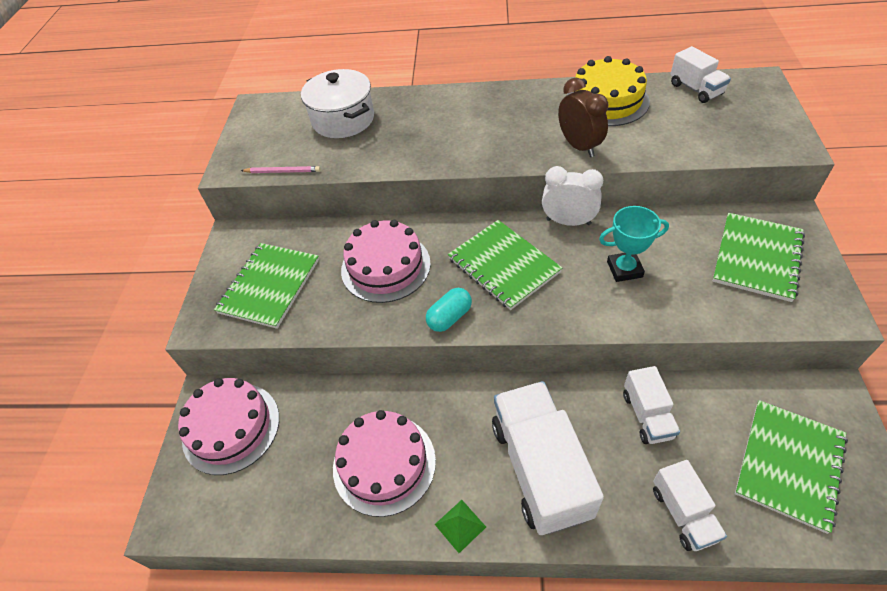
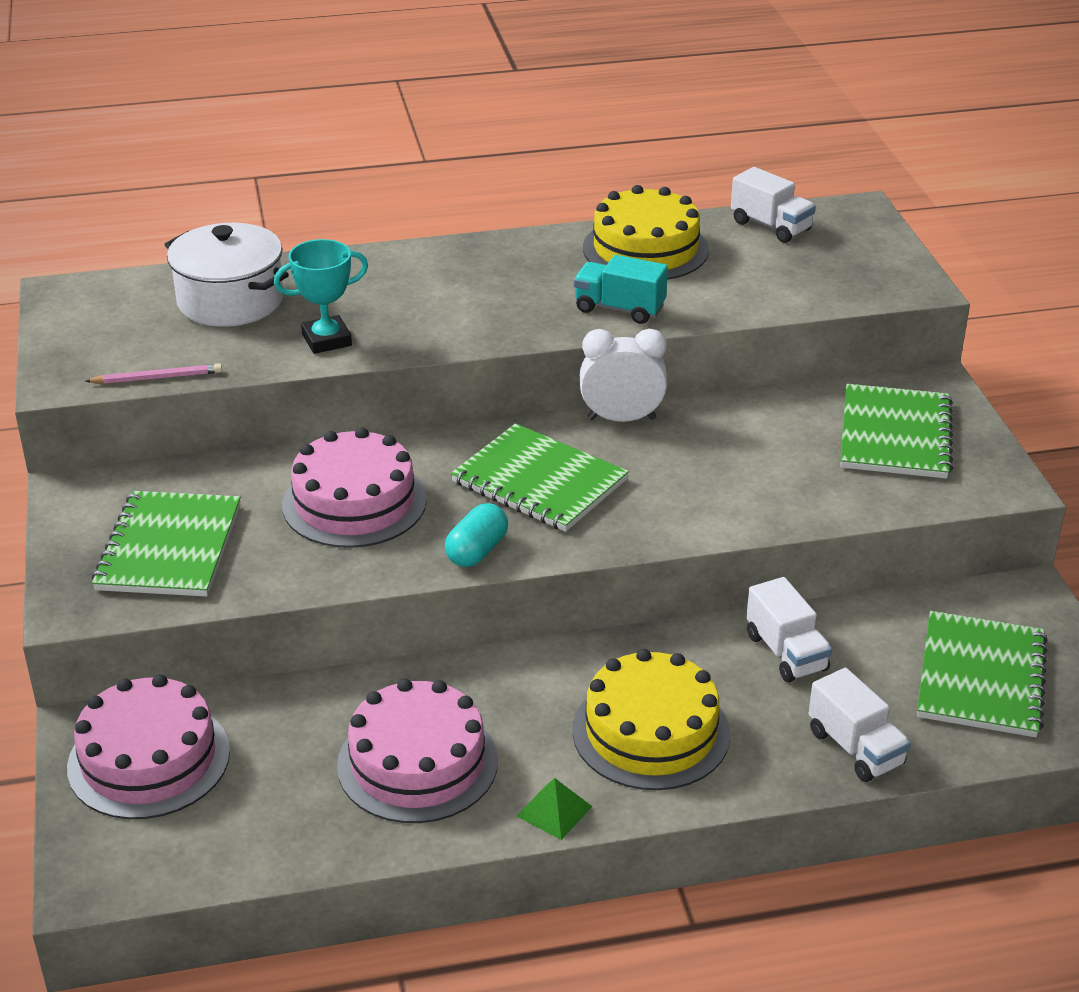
camera: 20 degrees left, 15 degrees down
(540, 468) = (651, 732): white truck -> yellow cake
(579, 146) = (619, 309): brown clock -> turquoise truck
(624, 269) = (717, 467): turquoise trophy -> turquoise trophy (326, 340)

